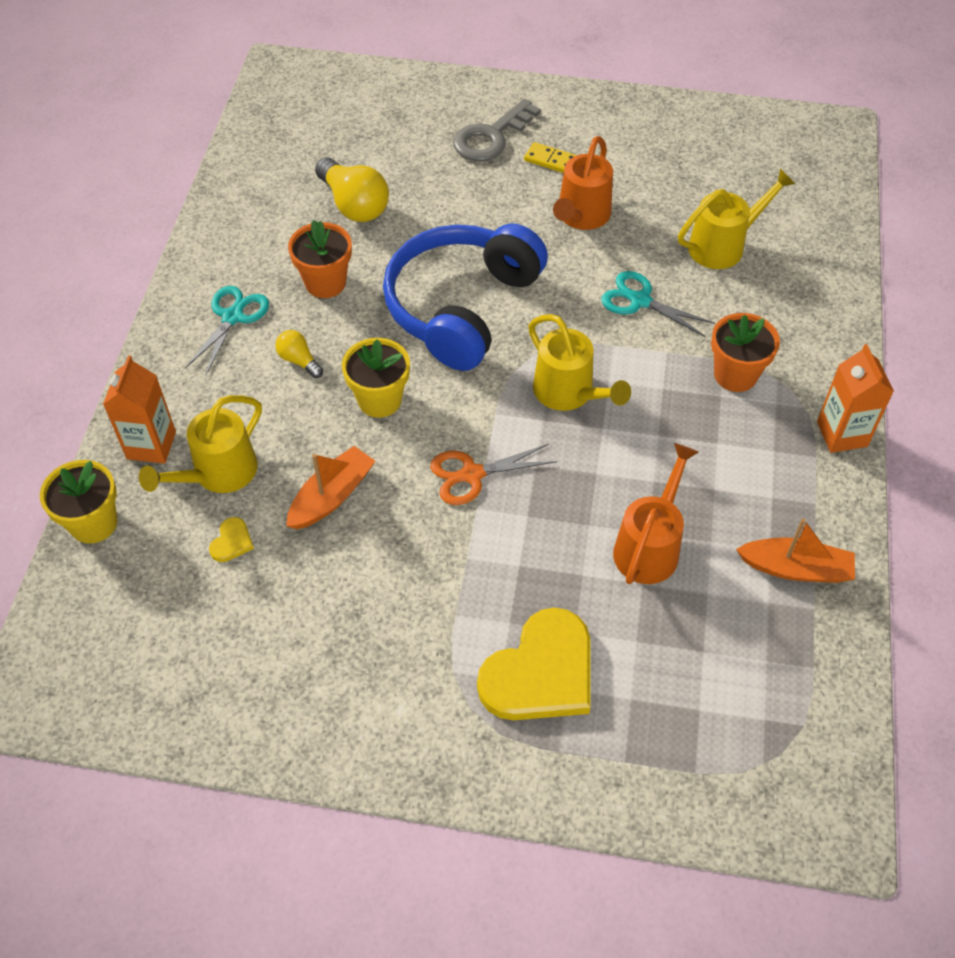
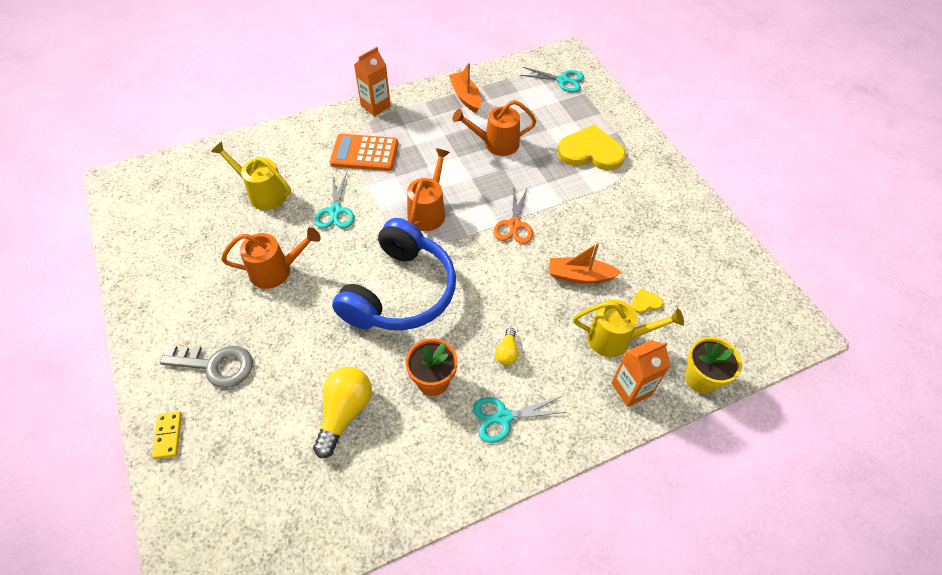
camera: 125 degrees left, 0 degrees up
(379, 400) = (501, 292): yellow flower pot -> none
(462, 307) = (400, 291): blue headphones -> blue headphones turned 60 degrees counterclockwise
(472, 474) = (514, 225): orange scissors -> orange scissors turned 60 degrees clockwise
(550, 160) = (225, 314): yellow domino -> yellow domino (168, 435)
(569, 394) = (428, 211): yellow watering can -> orange watering can
(735, 375) = (364, 153): orange flower pot -> orange calculator
(755, 759) = (563, 80): none -> turquoise scissors

